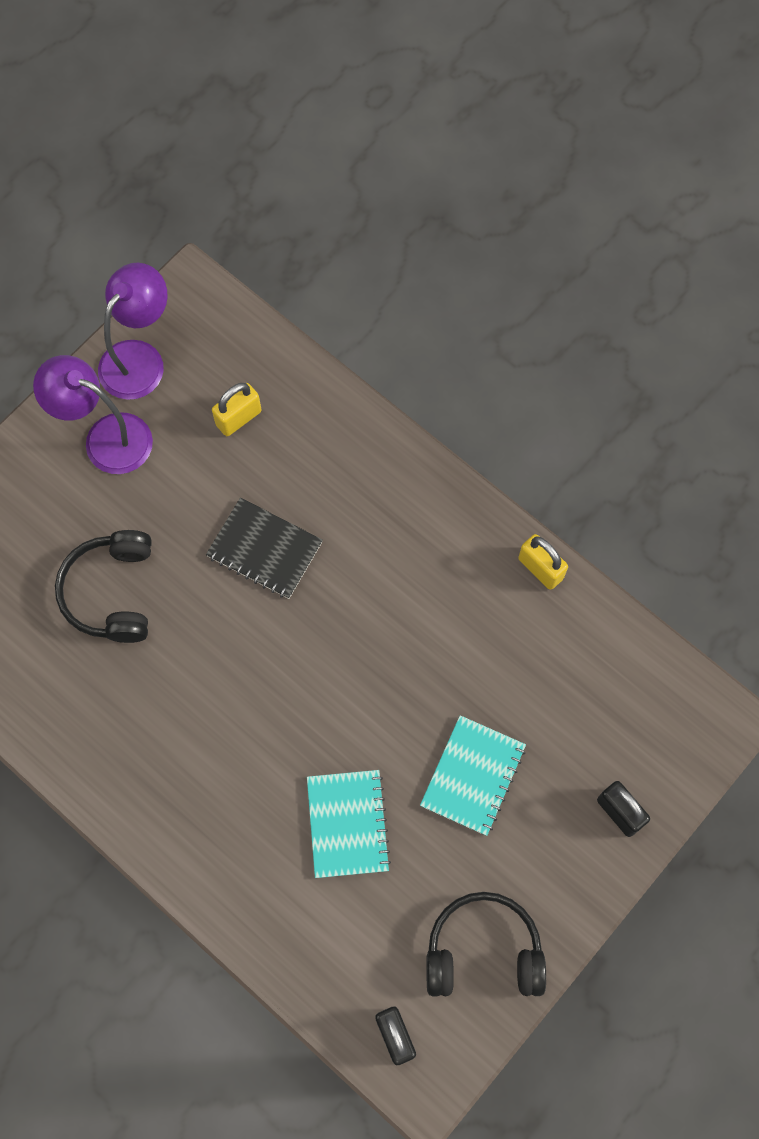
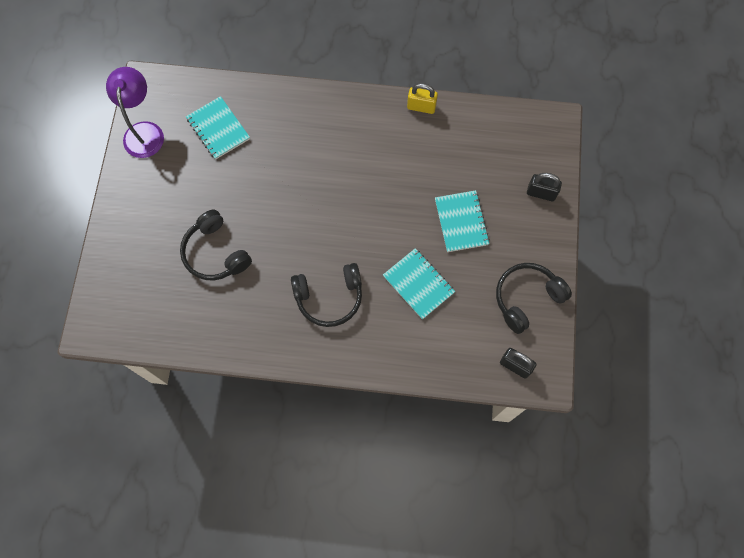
camera: 35 degrees left, 0 degrees up
(105, 437) = (155, 180): purple lamp -> none
(214, 758) = (329, 297): none -> black headphones
(238, 418) = (218, 129): yellow padlock -> turquoise notebook
(264, 549) = (279, 183): black notebook -> none

